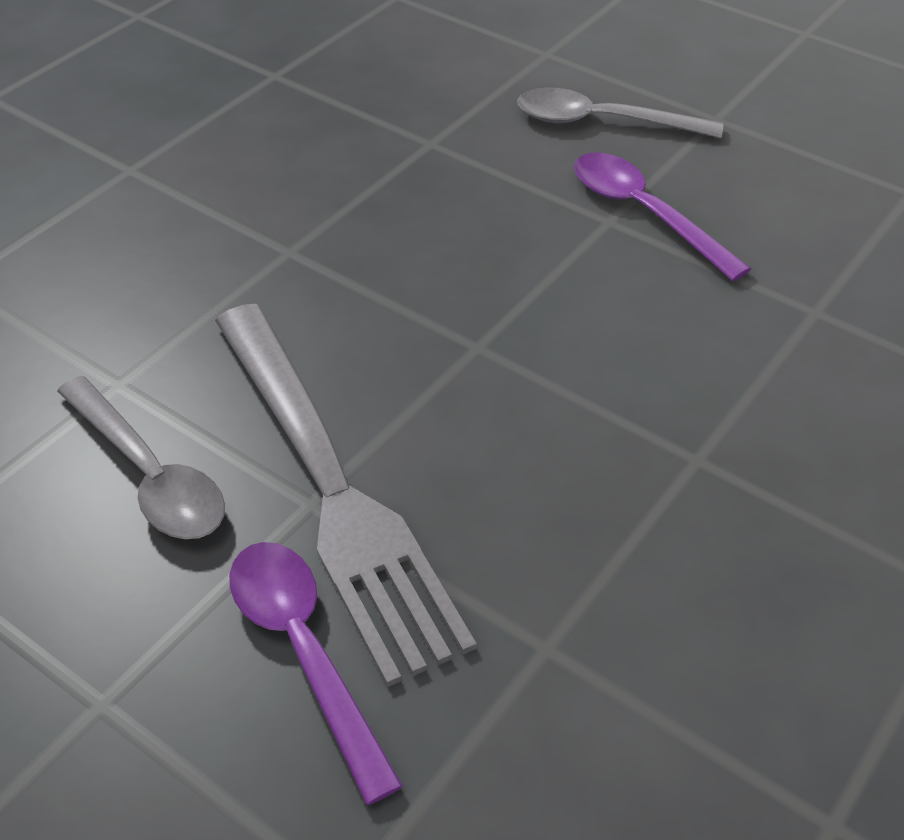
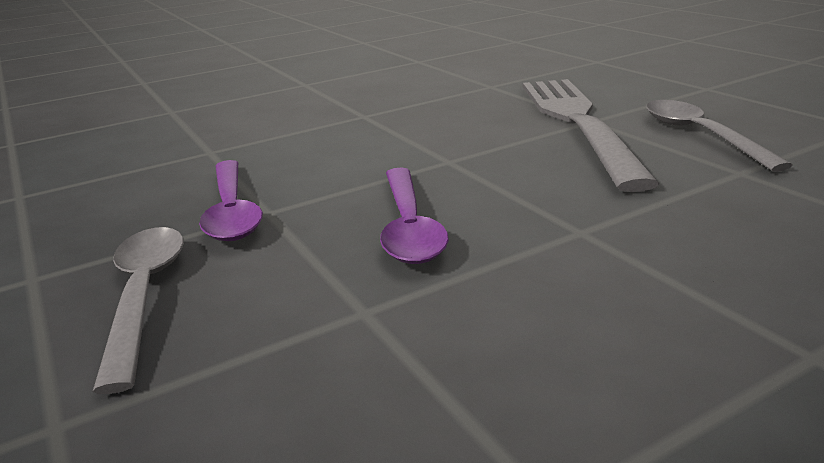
camera: 155 degrees left, 20 degrees down
(305, 652) = (604, 90): purple spoon -> purple spoon (409, 227)
(603, 122) = (144, 296): grey spoon -> grey spoon turned 135 degrees counterclockwise

